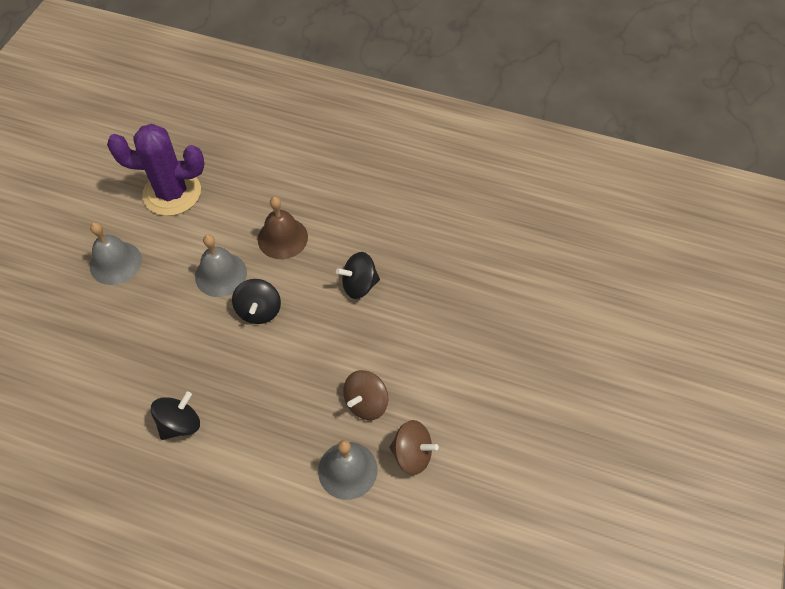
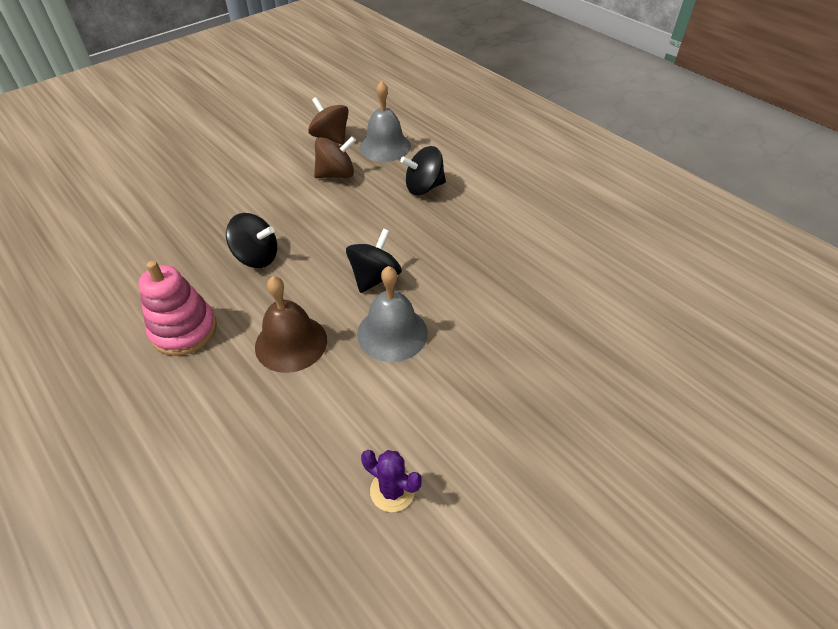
camera: 150 degrees left, 10 degrees down
(115, 263) = (520, 411): grey bell -> none
(172, 193) = (392, 490): purple cactus -> purple cactus, size x0.44
(180, 424) = (505, 220): black spinning top -> black spinning top (424, 187)
(356, 214) = (184, 330): none -> pink stacking toy

